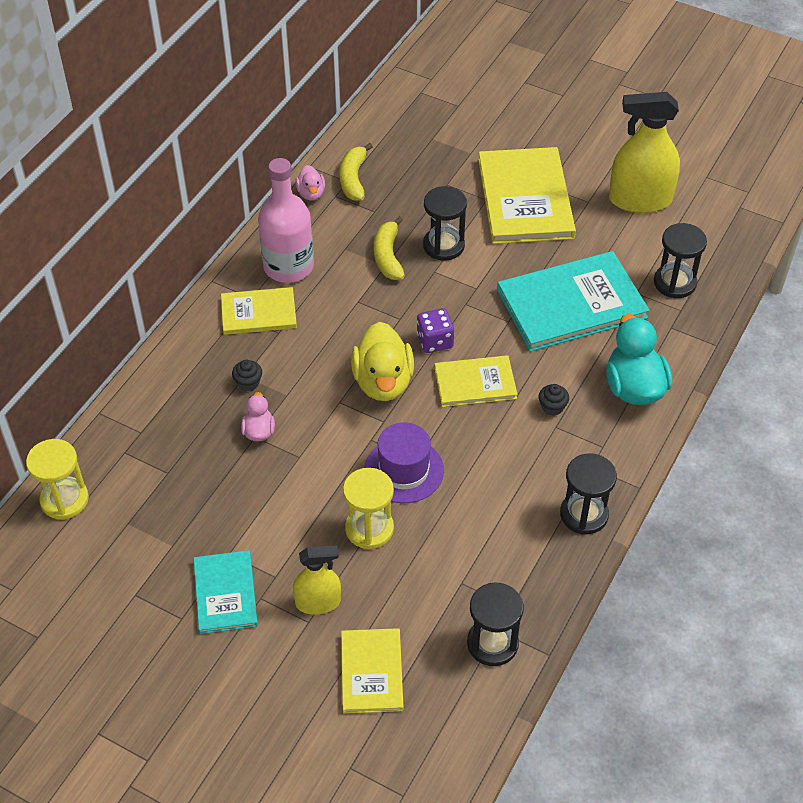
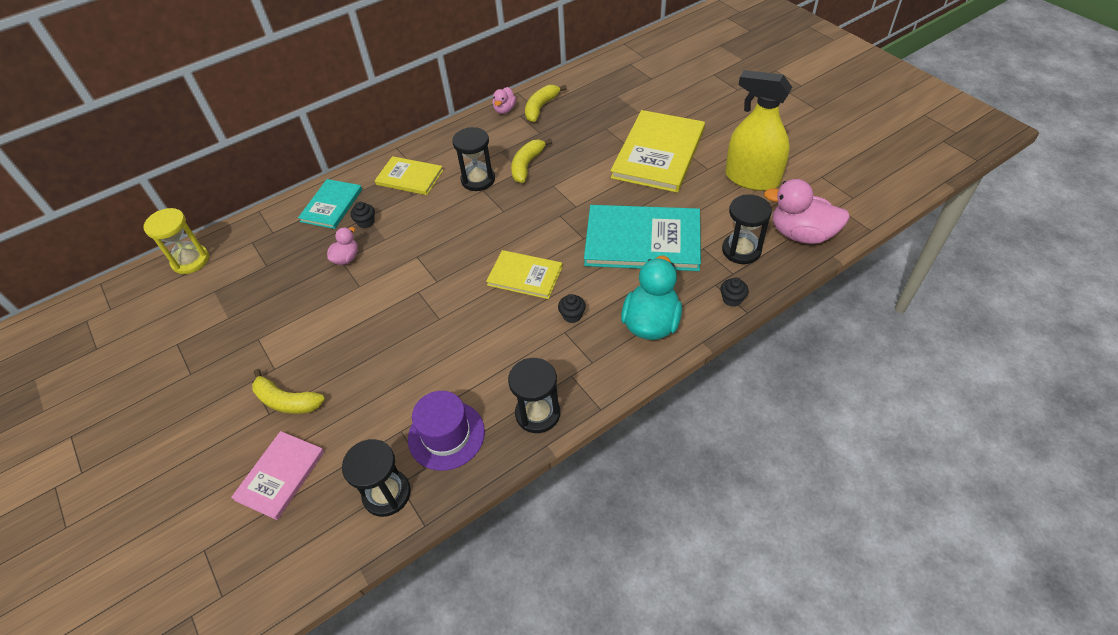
camera: 30 degrees right, 0 degrees up
(225, 593) = (232, 367): turquoise book -> turquoise book (331, 205)
(288, 266) = (453, 152): pink bottle -> none
(318, 602) = (287, 401): yellow spray bottle -> yellow banana
(369, 529) = (366, 359): yellow hourglass -> none
(371, 672) = (280, 475): yellow book -> pink book
(383, 382) = (458, 252): yellow duck -> none
(404, 470) = (424, 323): purple hat -> purple hat (446, 435)
(435, 341) = (517, 235): purple dice -> none
(443, 245) = (573, 169): black hourglass -> black hourglass (478, 179)
(695, 337) = (732, 299): none -> black cupcake
(721, 247) = (801, 234): none -> pink duck

